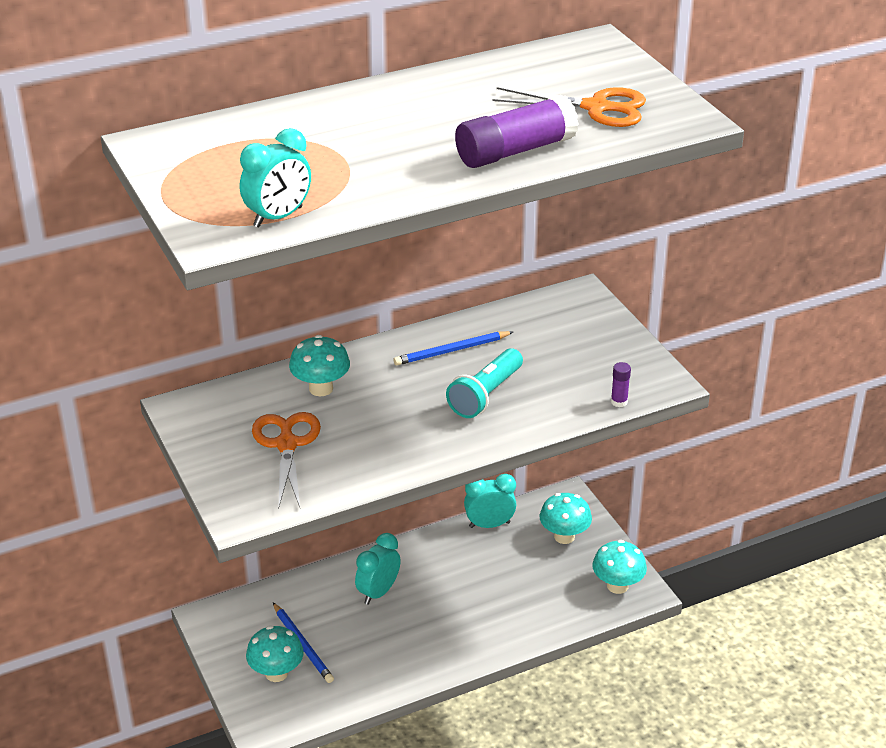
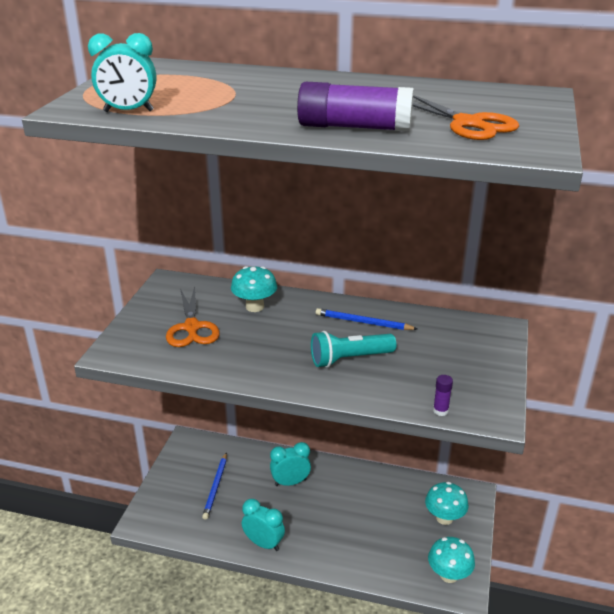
camera: 40 degrees right, 5 degrees down
(276, 673) = (184, 494): turquoise mushroom -> none
(286, 444) = (192, 327): orange scissors -> orange scissors turned 135 degrees clockwise
(489, 525) = (401, 481): turquoise clock -> turquoise clock (263, 543)

